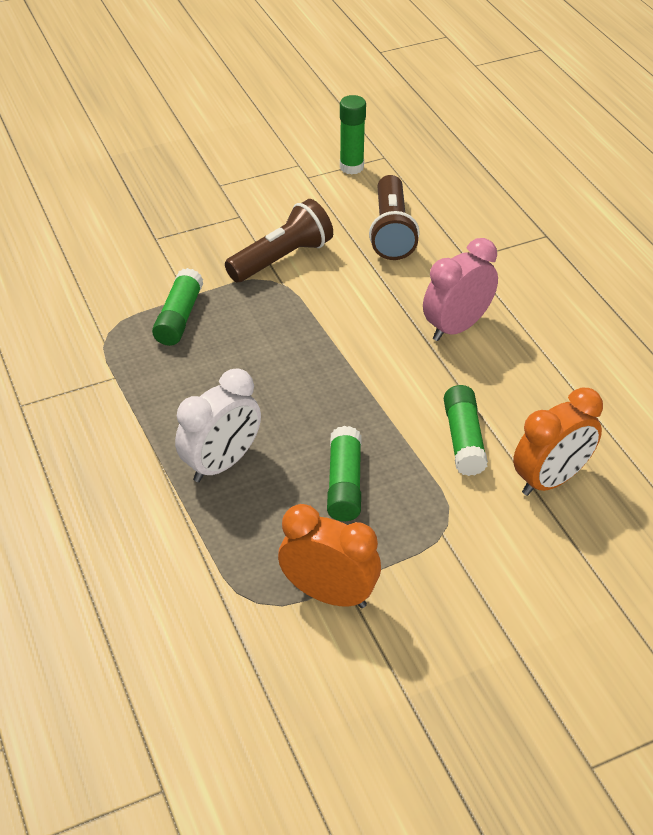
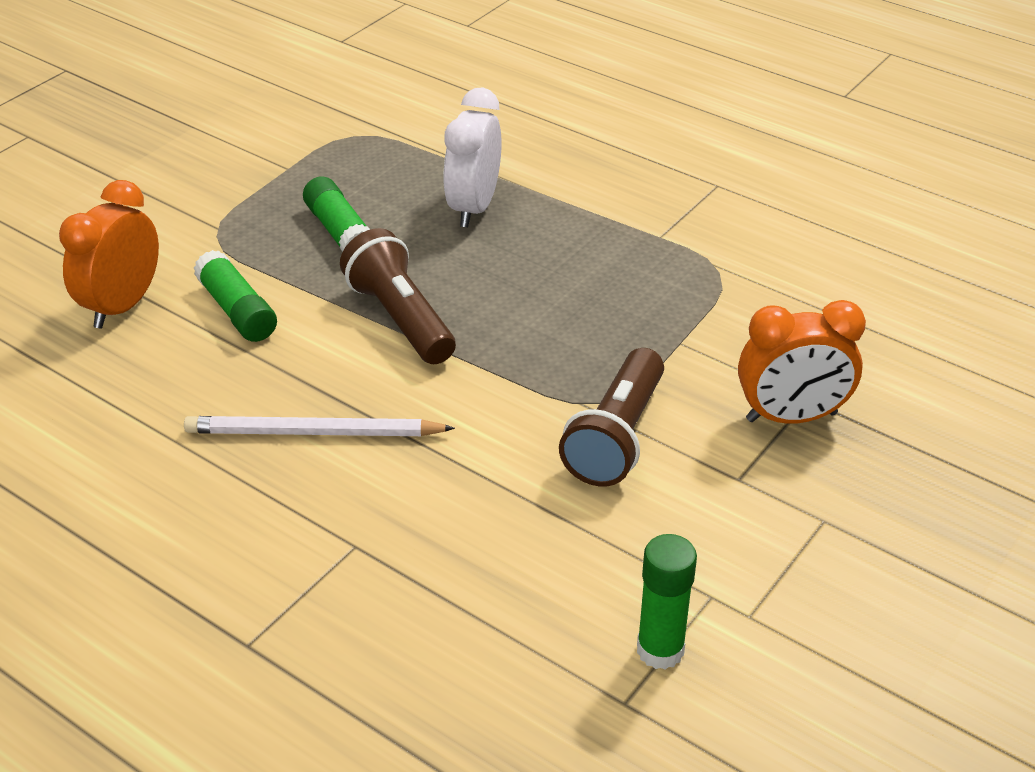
camera: 150 degrees right, 5 degrees down
(179, 317) = (662, 316): green glue stick -> none
(329, 594) = (297, 158): orange clock -> orange clock (791, 417)
(391, 231) = (499, 545): brown flashlight -> brown flashlight (400, 319)
(456, 327) = (313, 433): pink clock -> white pencil

